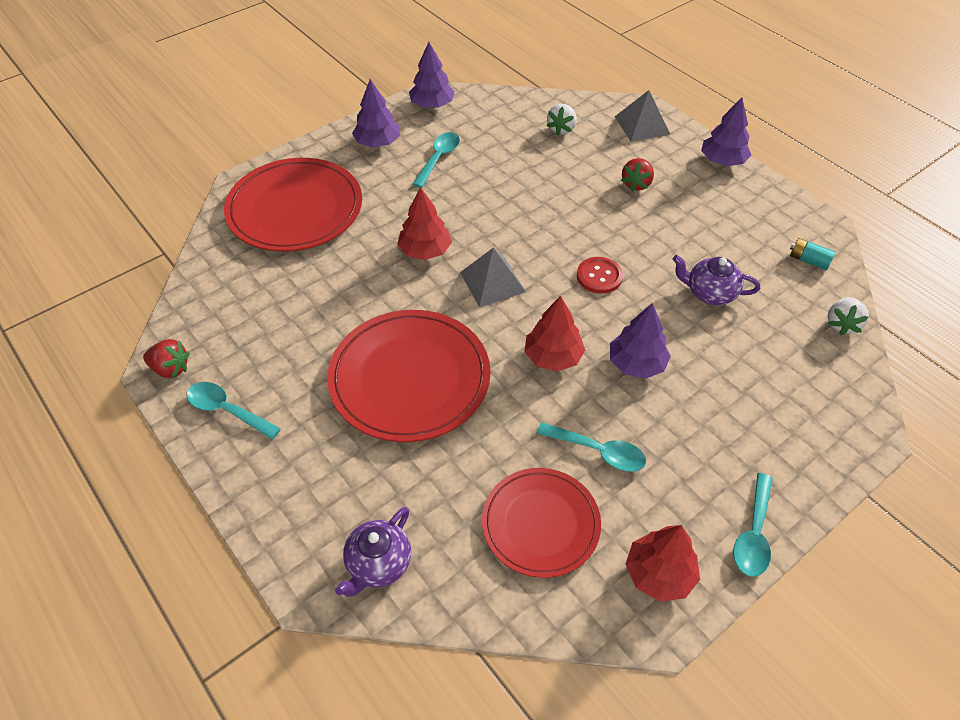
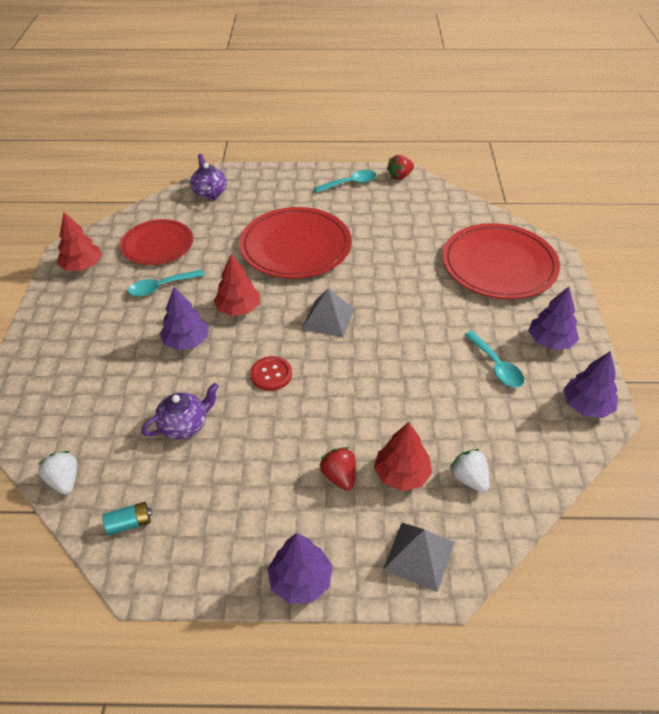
camera: 130 degrees right, 5 degrees down
(425, 250) = (393, 303): red tree -> red tree (402, 474)
(753, 534) = (45, 311): turquoise spoon -> none

